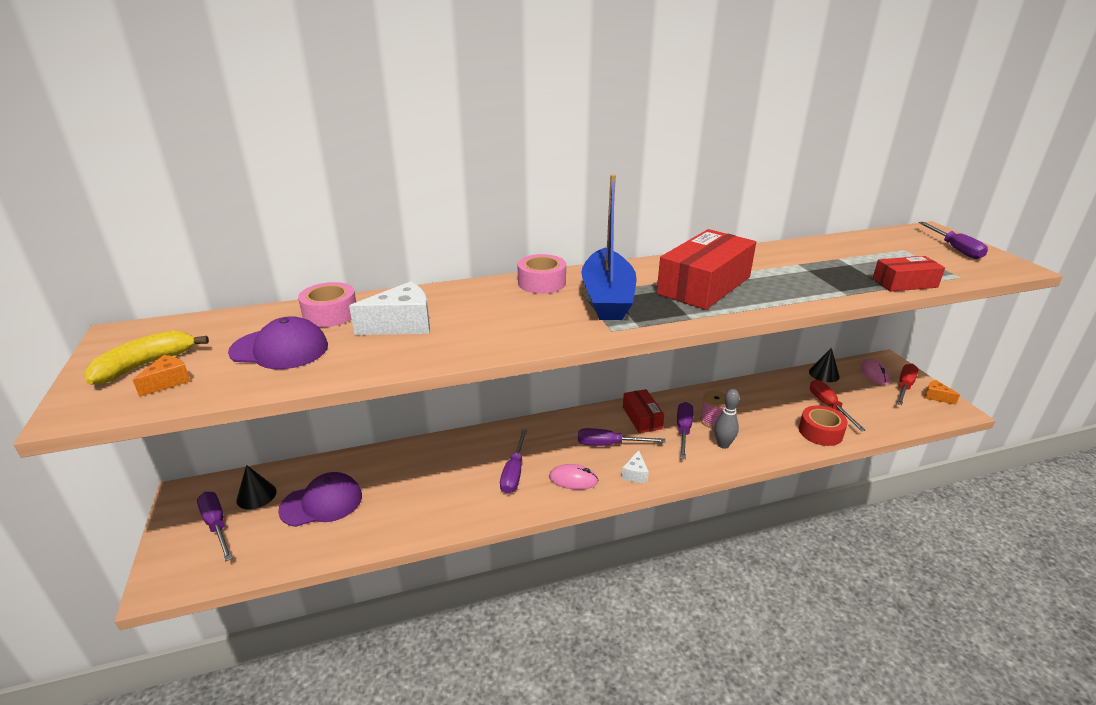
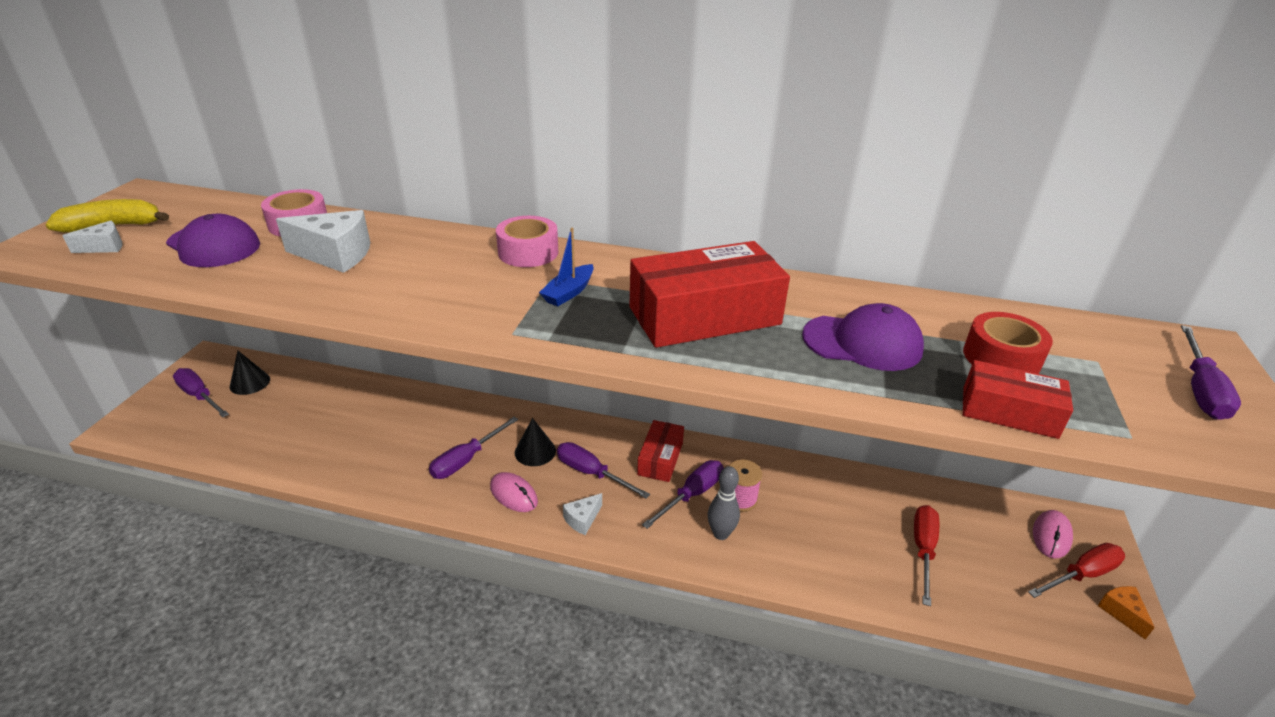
camera: 30 degrees right, 5 degrees up
(168, 382) = (104, 247): orange cheese -> white cheese
(216, 525) = (199, 396): purple screwdriver -> purple screwdriver turned 45 degrees counterclockwise
(322, 503) = (286, 412): purple cap -> purple cap (862, 343)
(607, 297) = (569, 292): blue boat -> blue boat, size x0.44
(820, 432) = (870, 578): red tape -> red tape (1001, 358)
(824, 374) = (967, 503): black cone -> black cone (535, 451)

